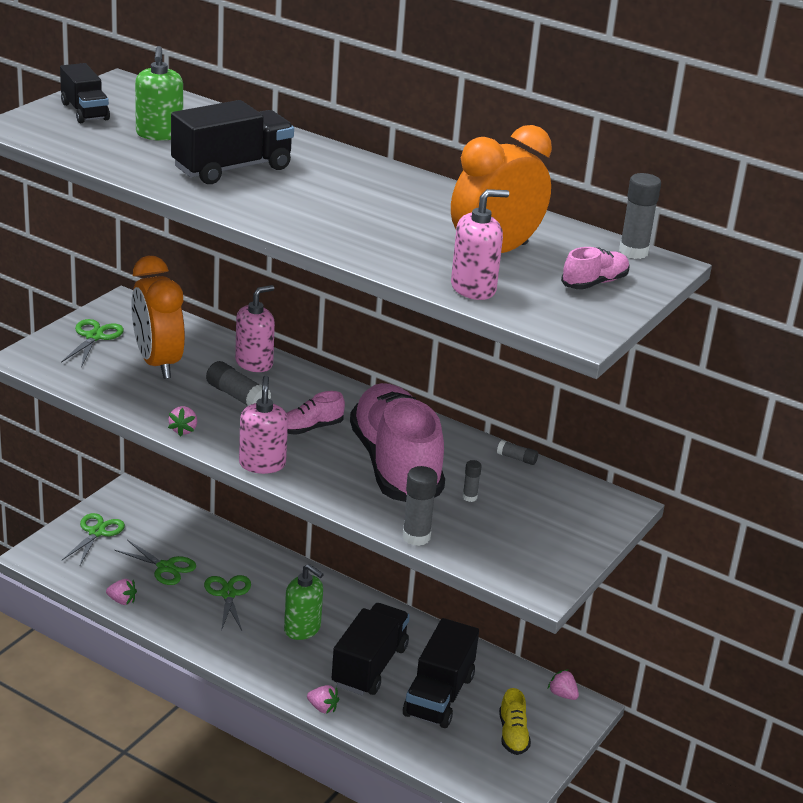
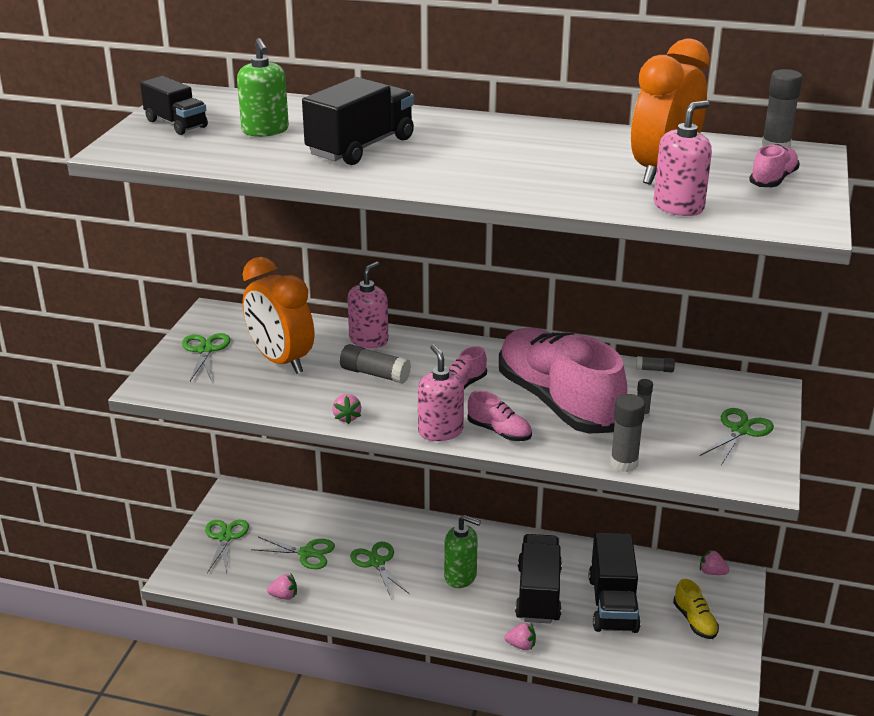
camera: 15 degrees left, 0 degrees up
(318, 478) = (499, 431): none -> pink shoe
(557, 536) = (740, 430): none -> green scissors

